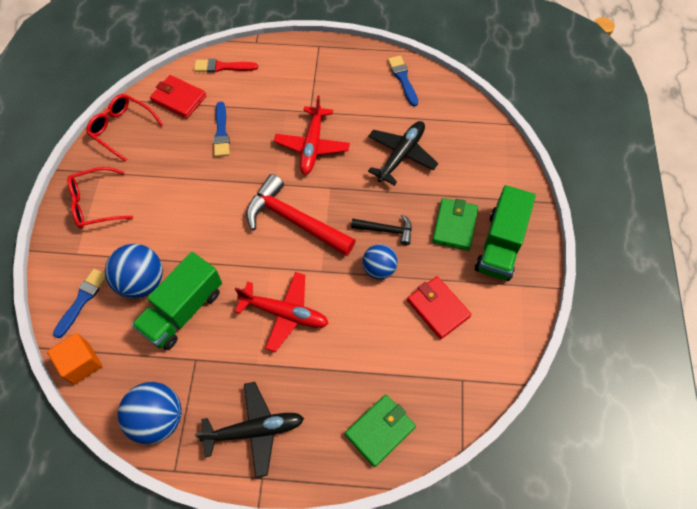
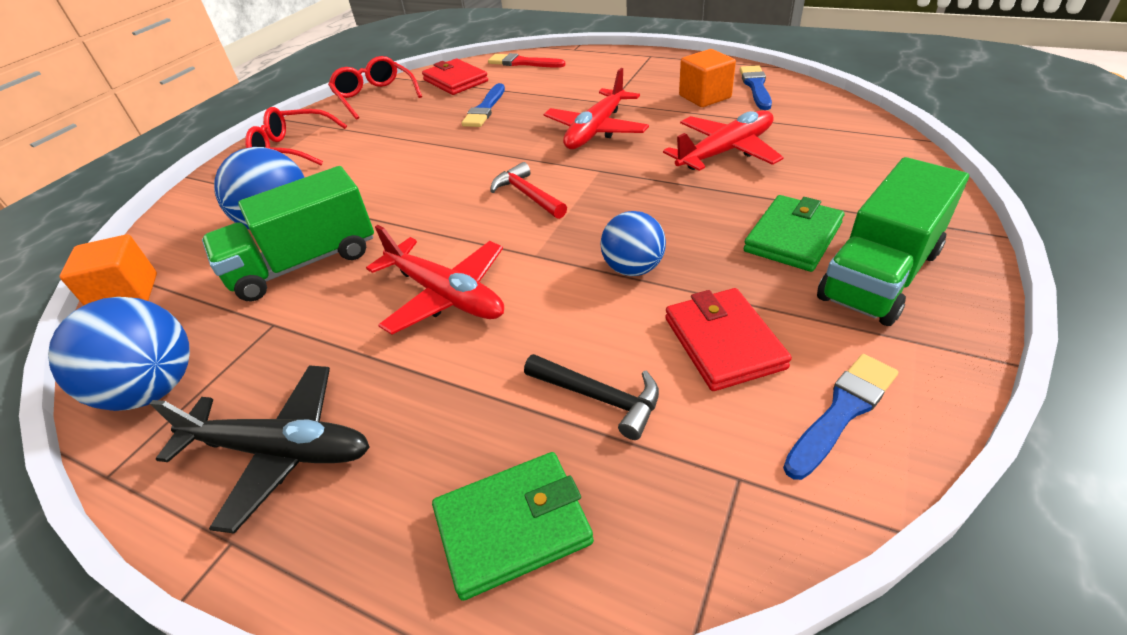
camera: 25 degrees right, 20 degrees down
(82, 300) = (194, 229): blue brush -> blue brush (842, 411)
(294, 220) = (528, 195): red hammer -> red hammer, size x0.53
(372, 96) = (704, 97): none -> orange cube
(386, 230) = (666, 225): black hammer -> black hammer (599, 398)
(401, 155) = (725, 152): black plane -> red plane

